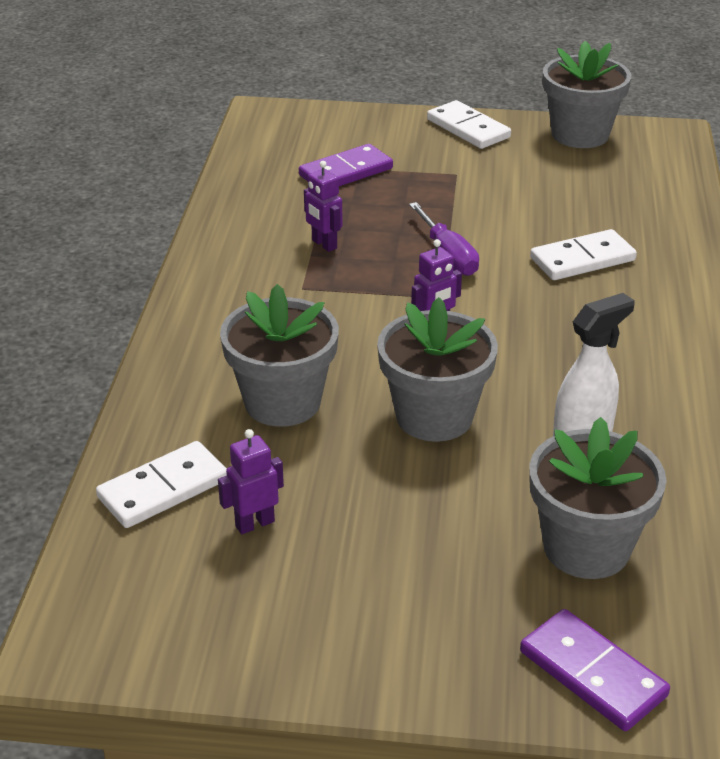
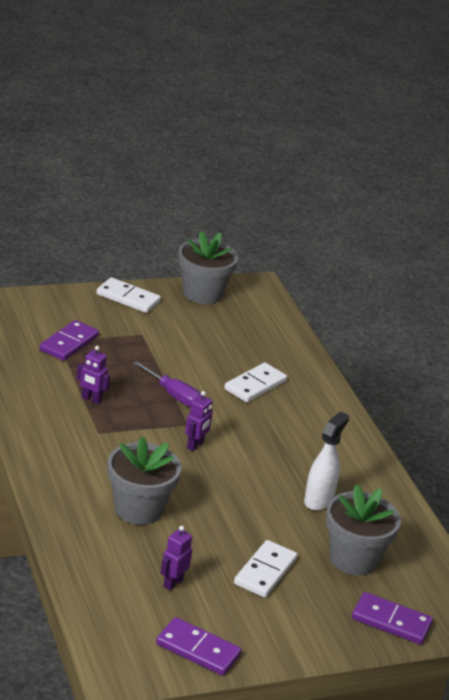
camera: 30 degrees left, 5 degrees down
(163, 489) = (107, 574): white domino -> white domino (265, 572)
(217, 643) = (198, 650): none -> purple domino
(434, 416) = (230, 501): grey flower pot -> none

